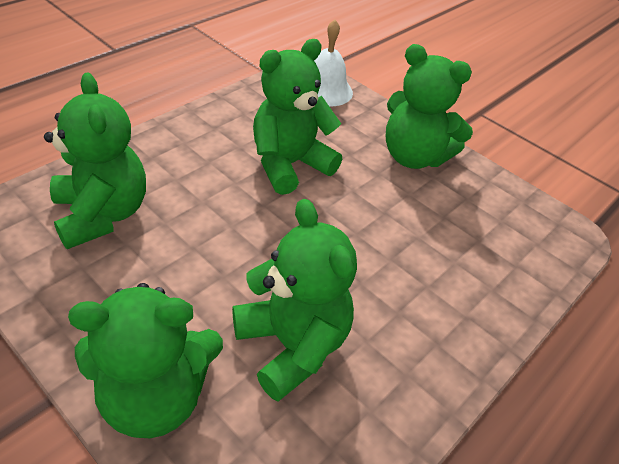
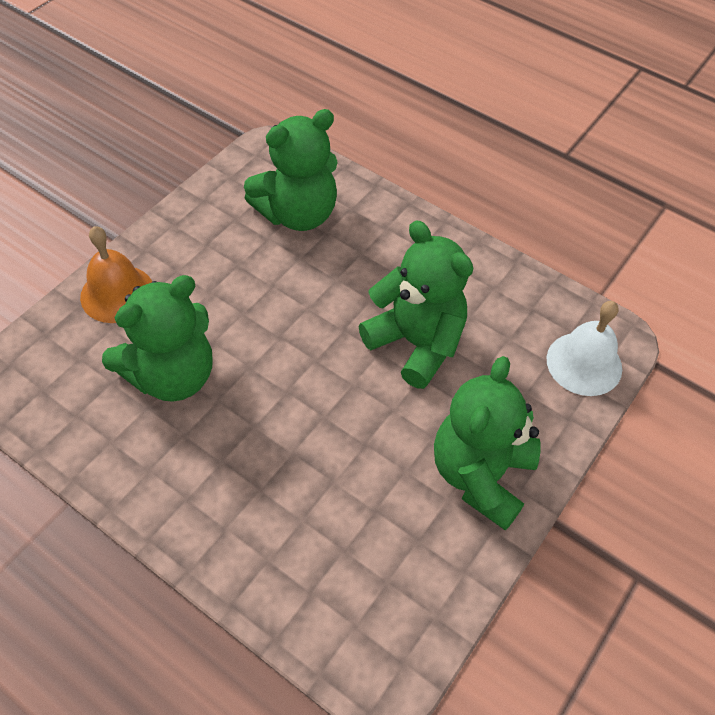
camera: 85 degrees right, 10 degrees up
(155, 397) = (117, 293): green teddy bear -> orange bell

